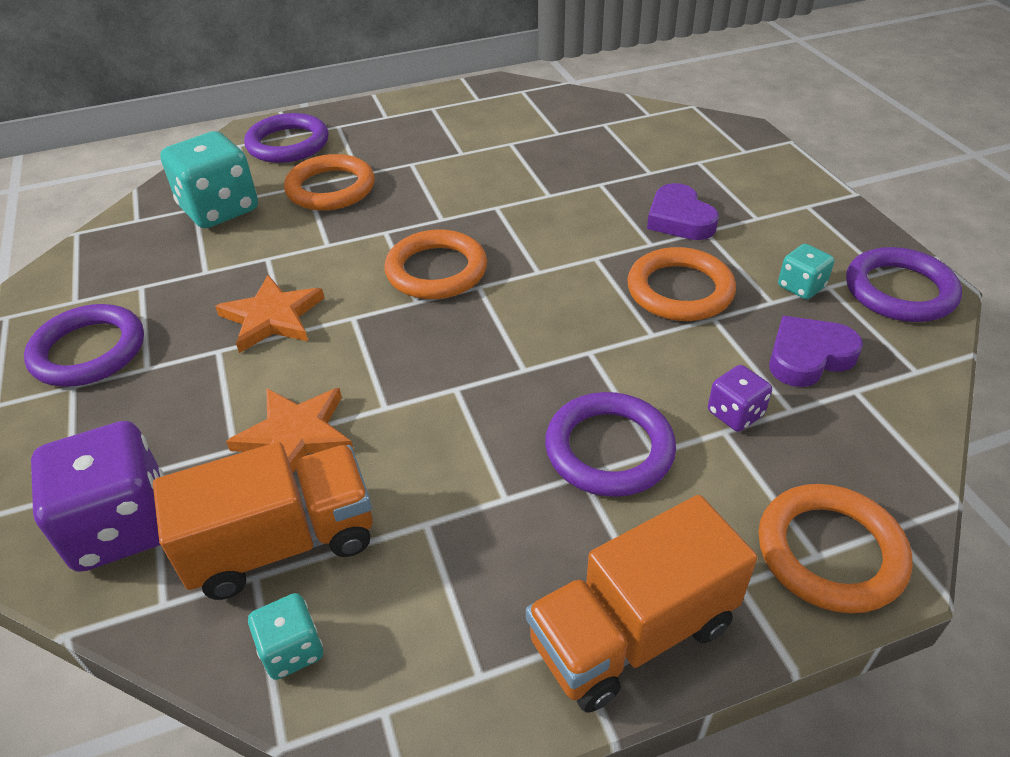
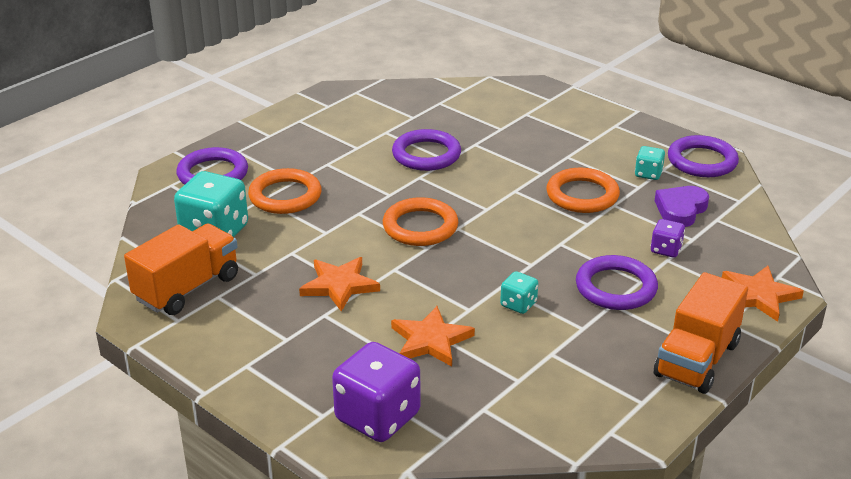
camera: 30 degrees left, 10 degrees down
(89, 351) = (231, 344): purple ring -> purple ring (426, 155)
(282, 543) = (482, 390): orange truck -> orange truck (187, 288)
(292, 650) = (539, 429): turquoise dice -> turquoise dice (518, 304)
(679, 219) = (546, 153): purple heart -> none
(830, 552) = (758, 295): orange ring -> orange star

